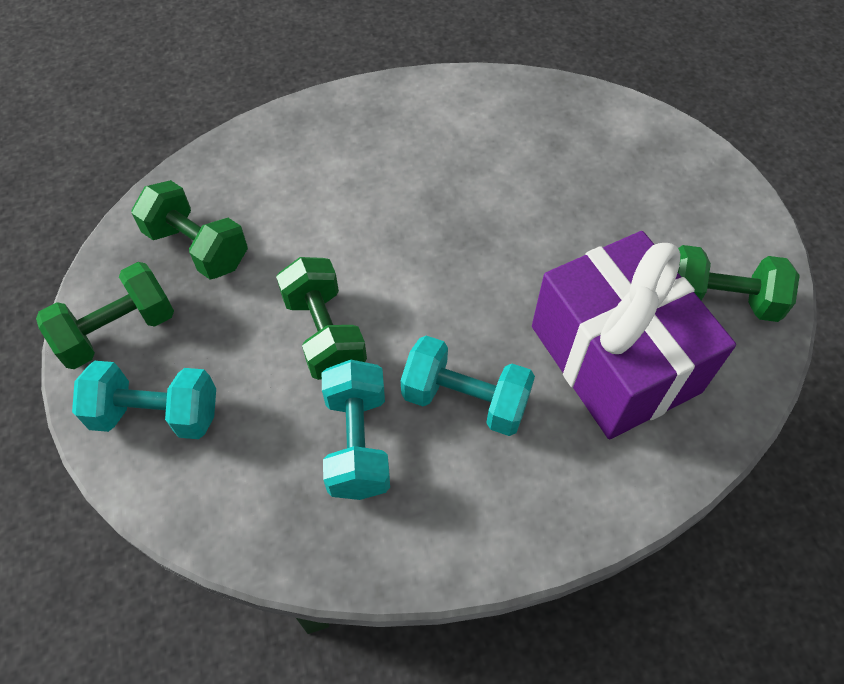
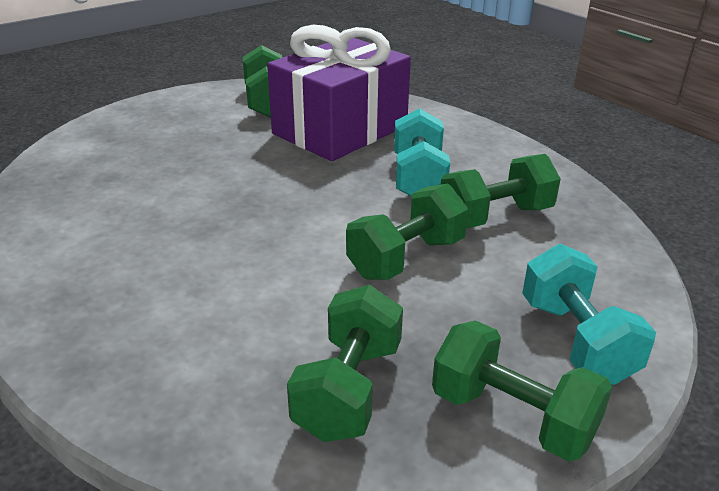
camera: 110 degrees left, 25 degrees down
(357, 443) = (495, 216): turquoise dumbbell -> green dumbbell

